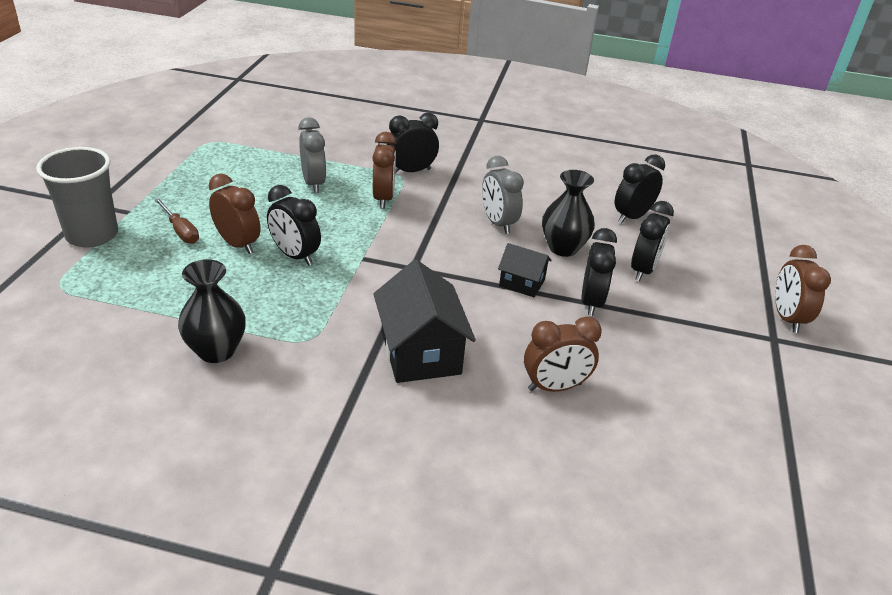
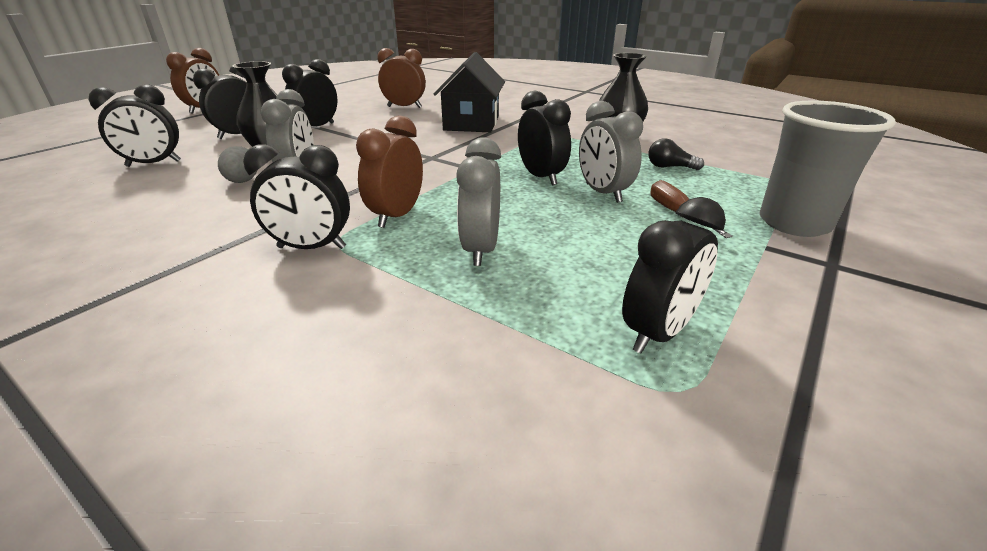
camera: 155 degrees left, 5 degrees down
(167, 294) = (669, 167): none -> black light bulb
(214, 158) = (658, 333): none -> black clock
(238, 244) = (603, 193): brown clock -> grey clock
(522, 283) = (351, 140): black house -> none
(530, 210) = (243, 182): none -> grey egg

